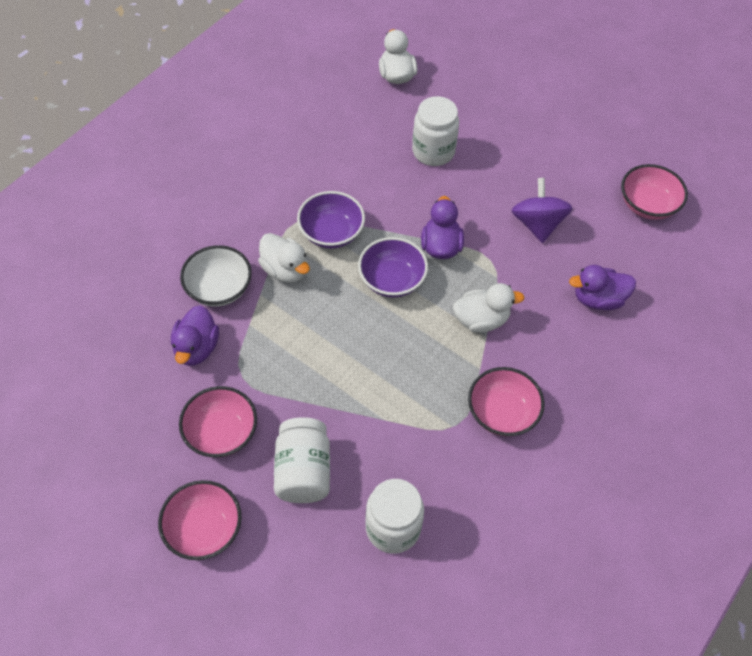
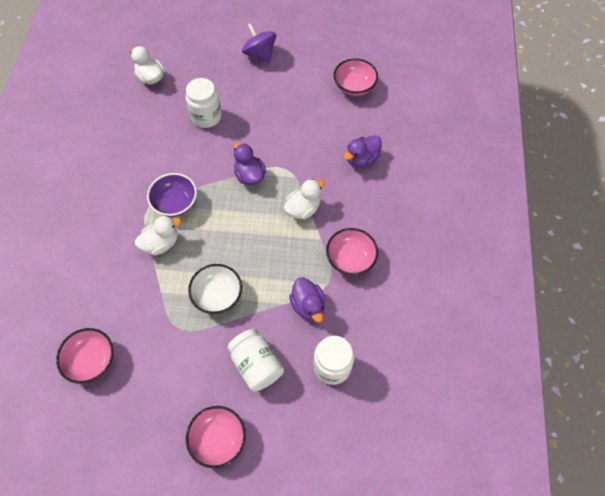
camera: 30 degrees left, 5 degrees up
(196, 348) = (136, 327): purple duck -> purple duck (308, 306)
(219, 288) = (125, 279): white bowl -> white bowl (217, 295)
(221, 433) = (189, 372): pink bowl -> pink bowl (91, 360)
(285, 270) = (161, 243): white duck -> white duck turned 45 degrees counterclockwise
(392, 280) = (233, 213): purple bowl -> none
(537, 224) = (299, 131): purple spinning top -> purple spinning top (260, 54)

